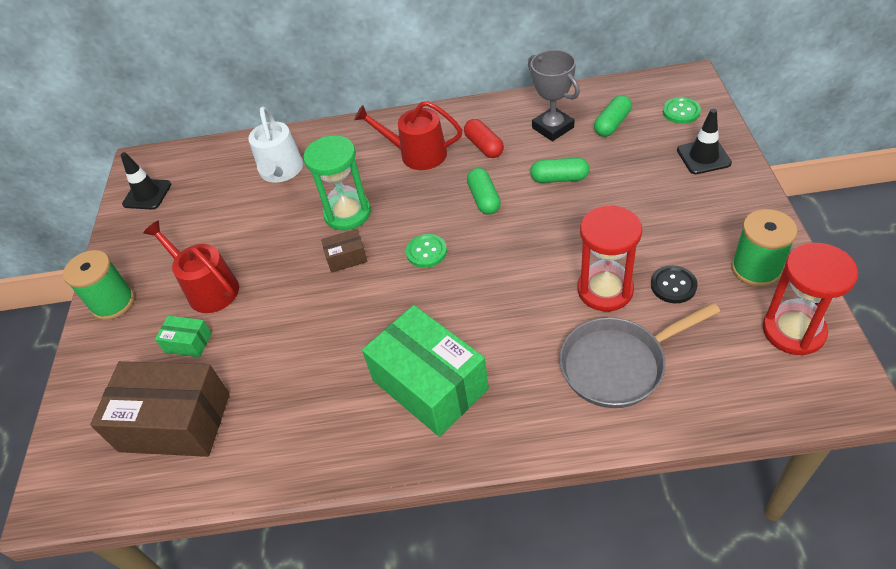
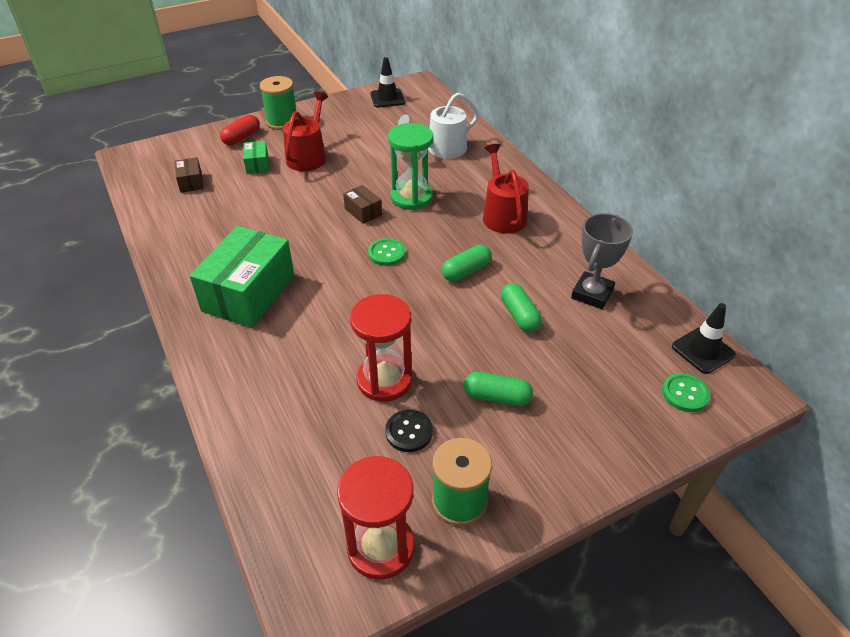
camera: 60 degrees right, 5 degrees down
(175, 422) = (191, 182): brown box -> brown box, size x0.45
(484, 146) = (536, 253): red capsule -> red capsule (241, 138)
(612, 124) = (625, 338): green capsule -> green capsule (497, 397)
(618, 364) = (298, 407): grey pan -> none
(703, 157) = (617, 427): black traffic cone -> black traffic cone (703, 350)

